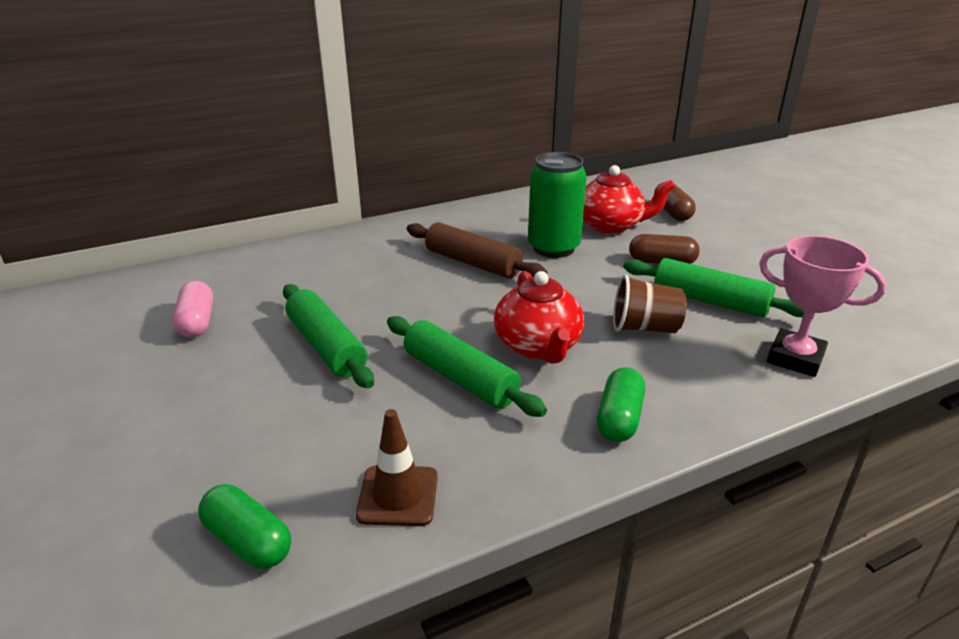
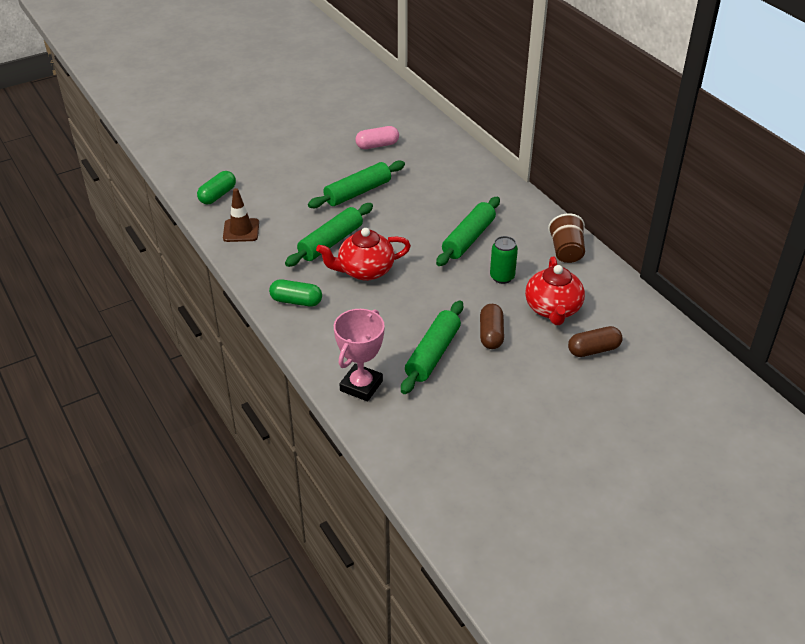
camera: 85 degrees right, 10 degrees up
(473, 263) = (468, 239): brown rolling pin -> green rolling pin
(553, 248) = (502, 277): green can -> green can, size x0.60
(644, 328) = (391, 318): brown cup -> brown cup (566, 251)

